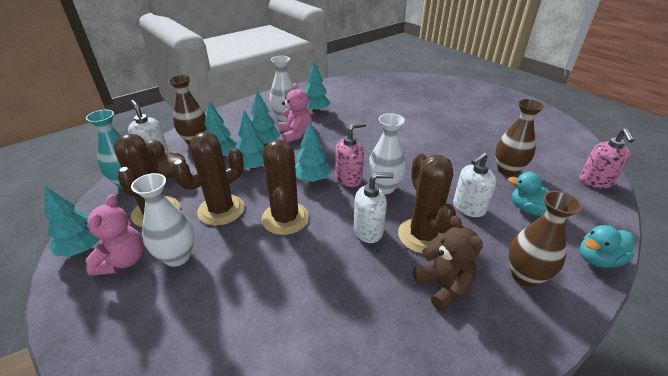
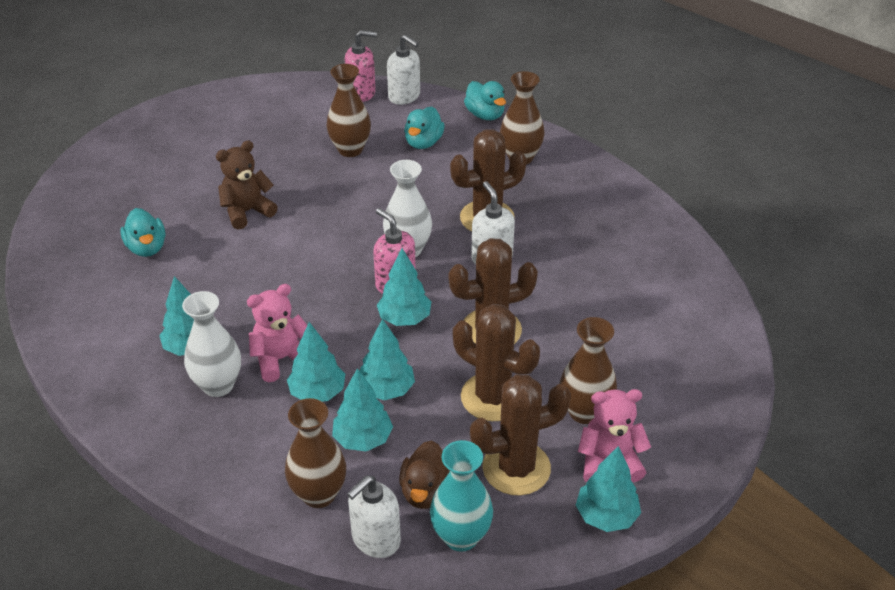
camera: 100 degrees left, 5 degrees up
(177, 256) = (584, 412): white vase -> brown vase
(396, 100) = (147, 248): none -> turquoise duck
(443, 286) = (550, 205): brown teddy bear -> brown teddy bear (247, 211)
(468, 208) = (431, 184): white soap dispenser -> white soap dispenser (404, 96)

